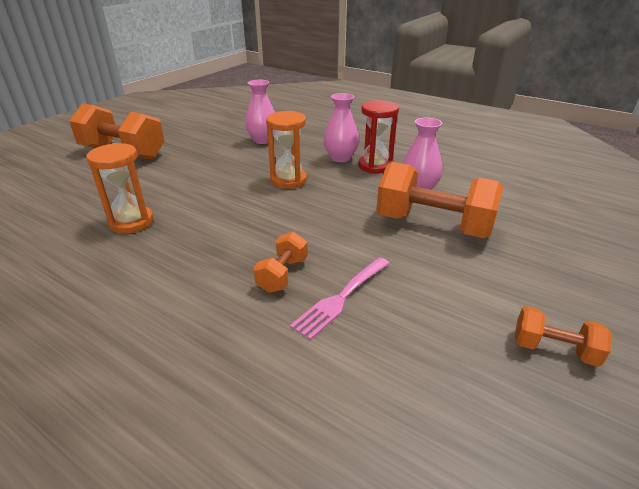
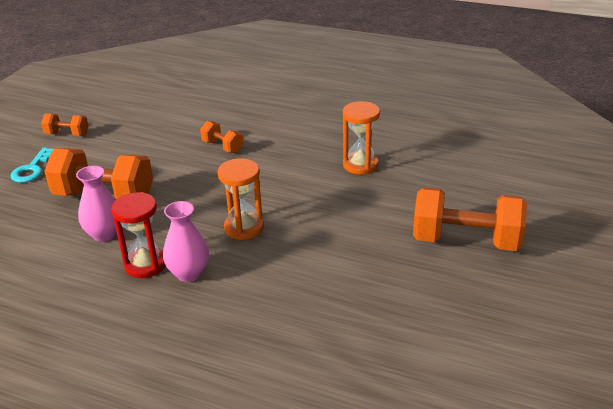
camera: 170 degrees right, 0 degrees up
(262, 140) = (304, 295): pink vase -> none
(282, 275) = (222, 147): orange dumbbell -> orange dumbbell turned 60 degrees counterclockwise
(341, 297) = (182, 140): pink fork -> none
(558, 278) = (32, 169): none -> turquoise key

